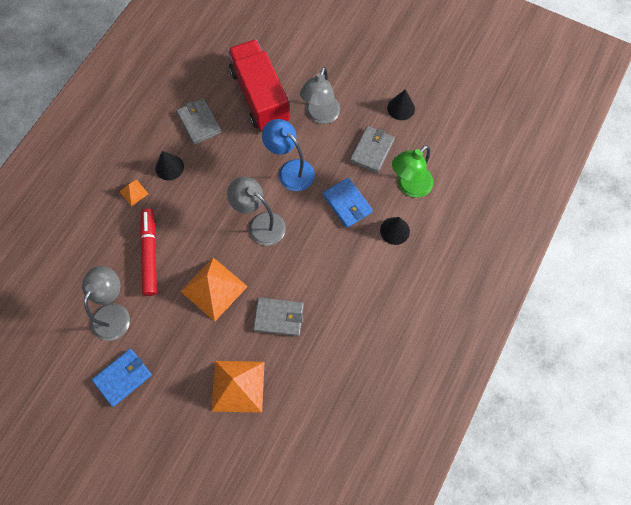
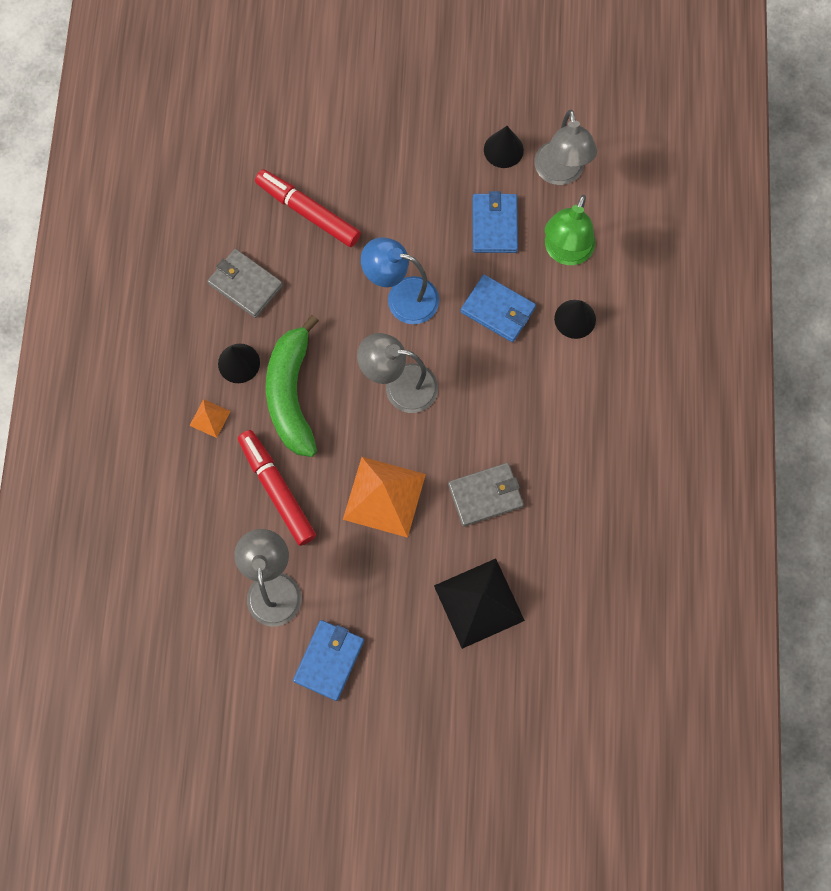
camera: 25 degrees left, 5 degrees up
(191, 199) = (291, 394): none -> green banana
(238, 386) = (479, 603): orange pyramid -> black pyramid
(260, 96) = (308, 212): red truck -> red marker
(320, 116) = (403, 205): grey lamp -> grey lamp (560, 173)
(372, 151) = (494, 225): grey wallet -> blue wallet

